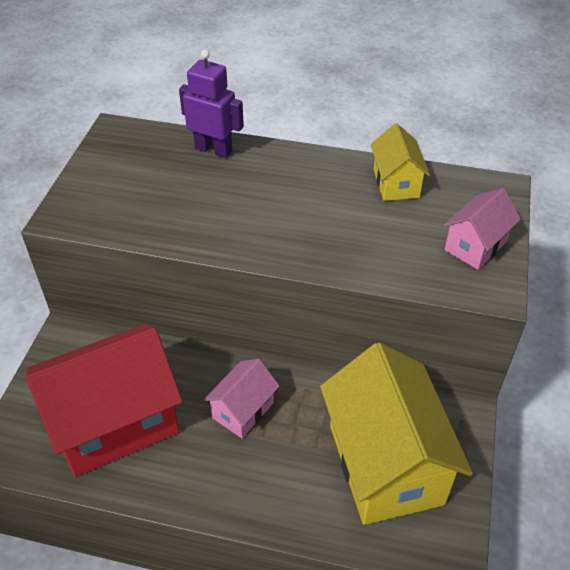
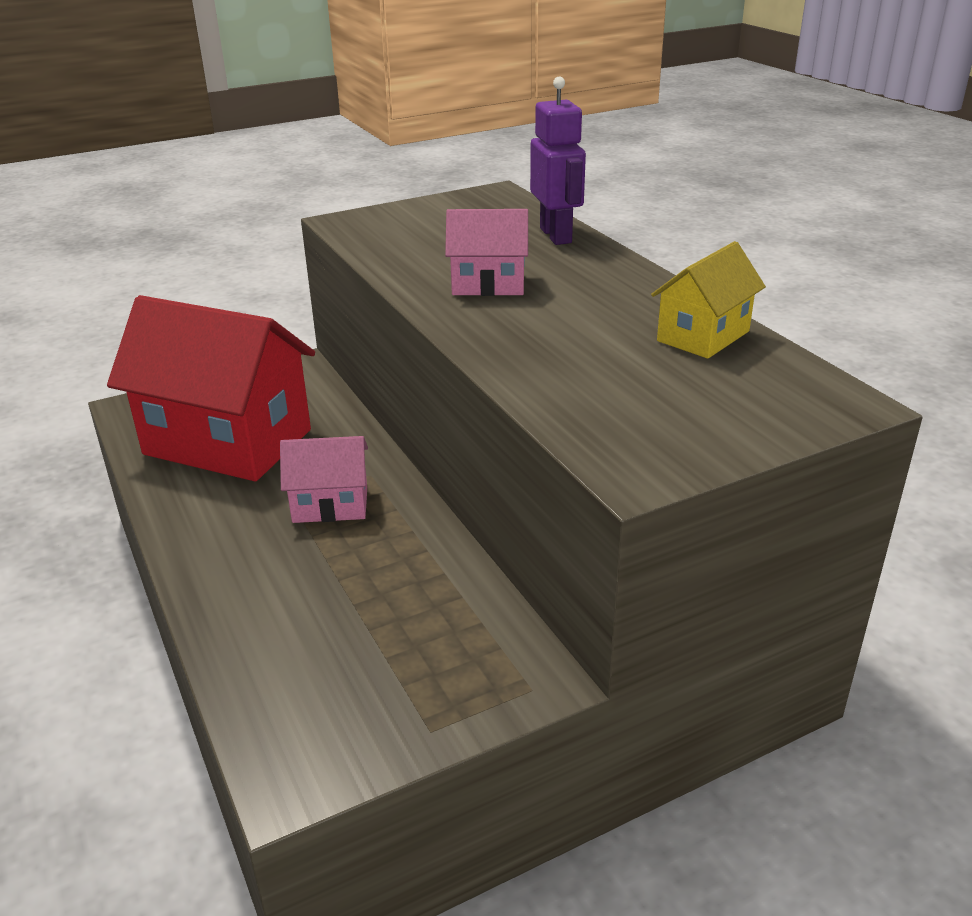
camera: 50 degrees right, 15 degrees down
(385, 464) = (373, 646): yellow house -> none
(475, 246) = (694, 427): pink house -> pink house (488, 284)

